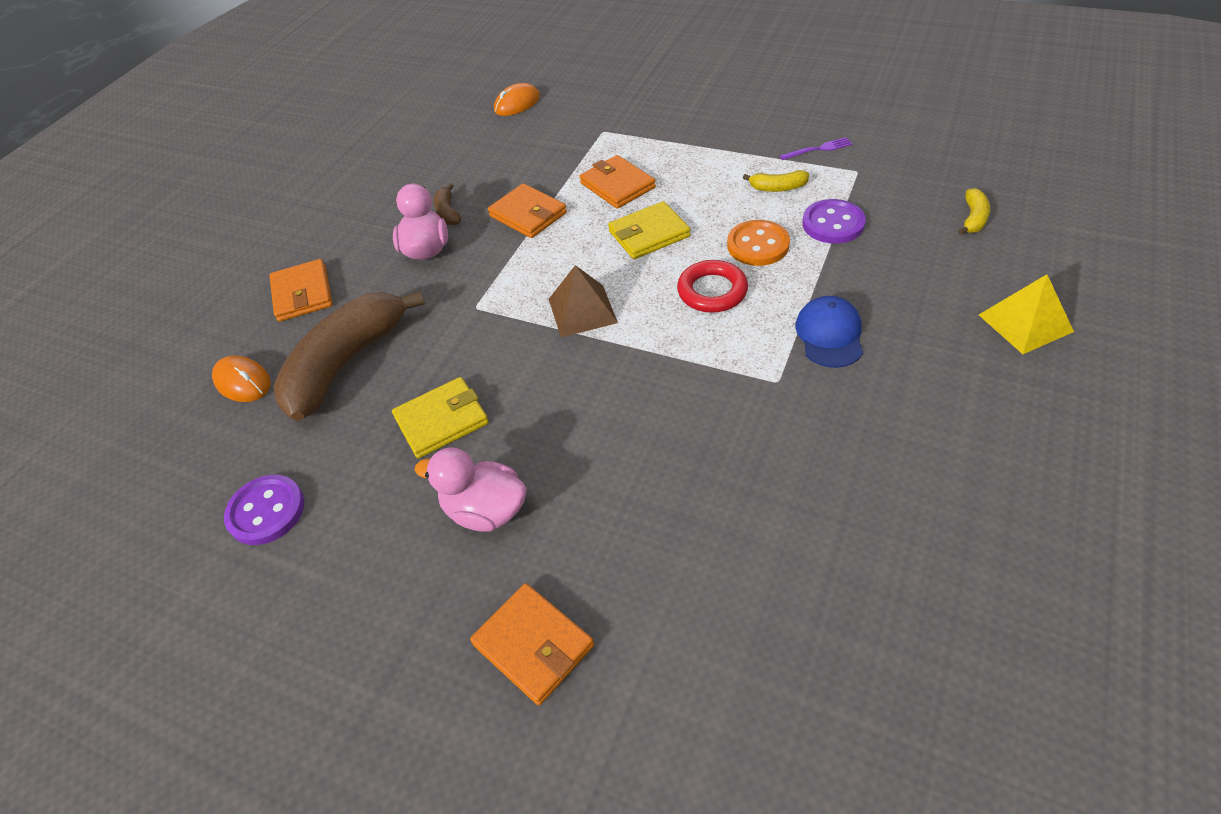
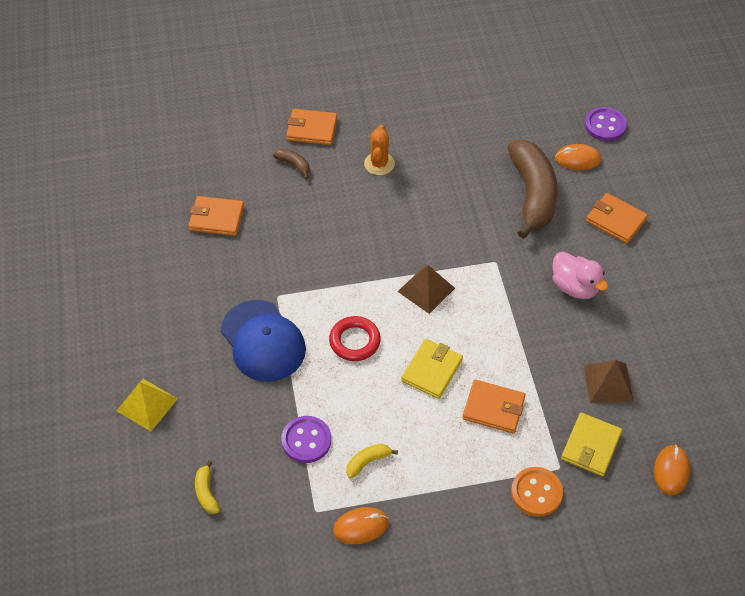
camera: 140 degrees right, 5 degrees up
(266, 511) = (483, 116): purple button -> purple button (605, 125)
(442, 420) = (444, 191): yellow wallet -> yellow wallet (591, 446)
(448, 212) = (595, 324): brown banana -> brown banana (293, 165)
(485, 510) = (379, 164): pink duck -> orange cactus
(494, 168) = (608, 383): none -> brown pyramid
(528, 214) = (534, 349): orange wallet -> orange wallet (216, 218)
(758, 245) = (348, 395): orange button -> orange button (536, 492)
(818, 149) = (360, 526): purple fork -> orange mouse
(829, 335) = (263, 341): blue cap -> blue cap, size x1.64

